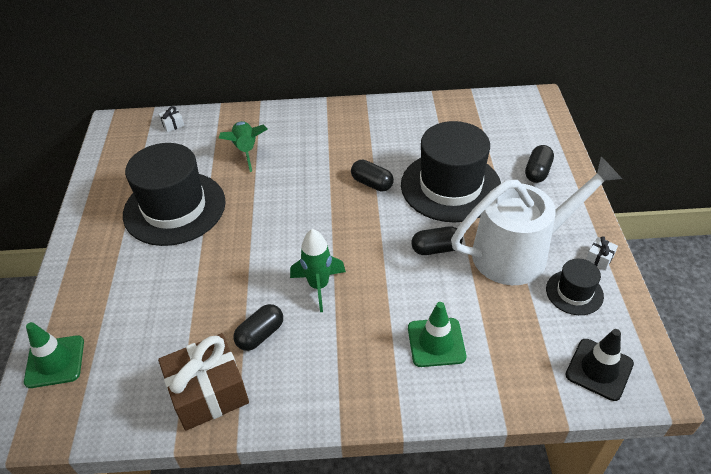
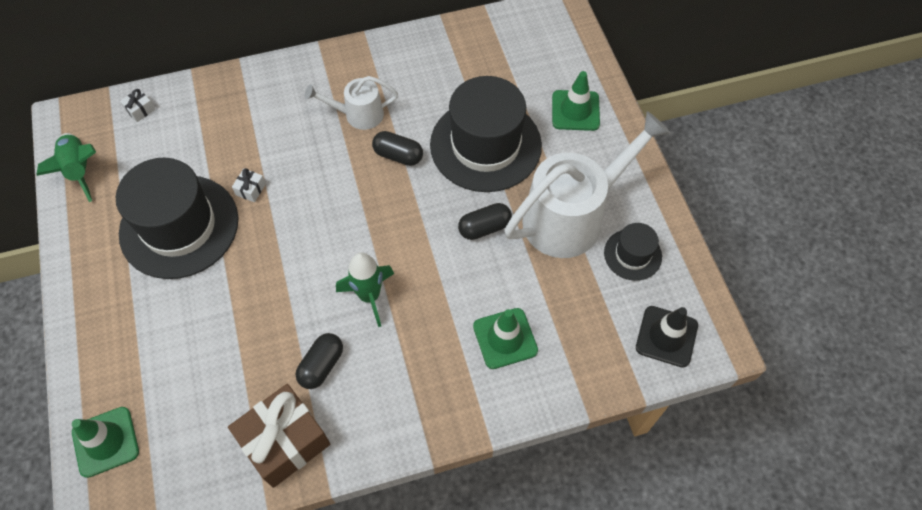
camera: 15 degrees left, 15 degrees up
(246, 150) = (241, 133): green rocket -> green rocket (80, 170)
(345, 150) = (358, 115): none -> white watering can
(537, 172) = (575, 110): black capsule -> green traffic cone
(599, 258) = (652, 209): white gift -> white gift (250, 189)

